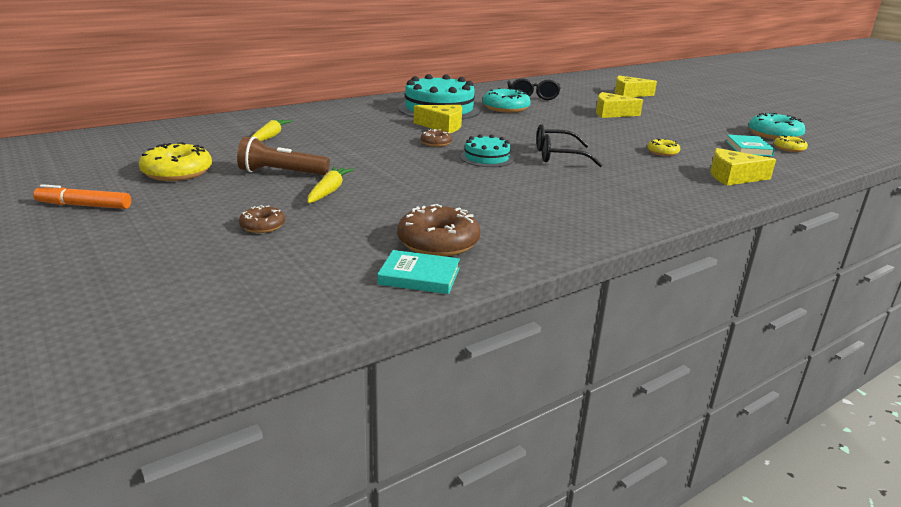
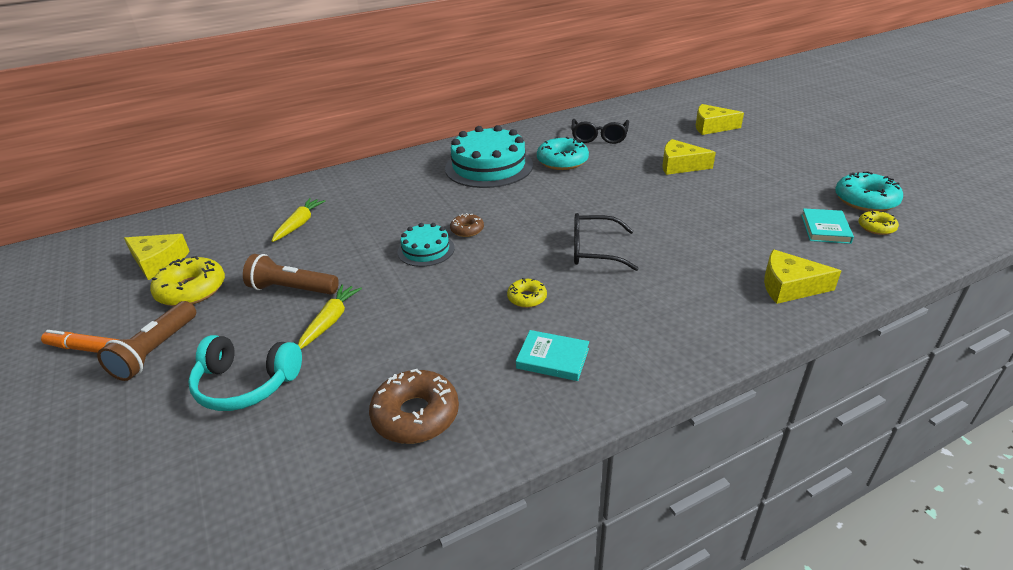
camera: 10 degrees right, 10 degrees up
(158, 207) = (156, 351): none -> brown flashlight
(262, 226) = (246, 384): brown donut -> turquoise headphones
(419, 276) = (378, 477): turquoise book -> turquoise book (552, 358)
(442, 126) = (483, 198): yellow cheese -> yellow cheese (158, 262)
(486, 158) = (514, 256): turquoise cake -> turquoise cake (426, 250)
(662, 152) = (718, 239): yellow donut -> yellow donut (527, 298)

